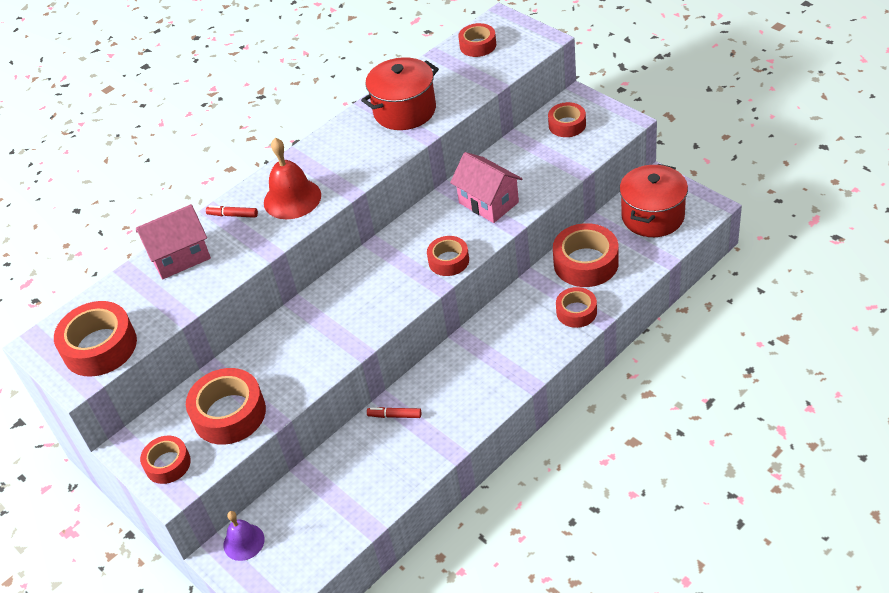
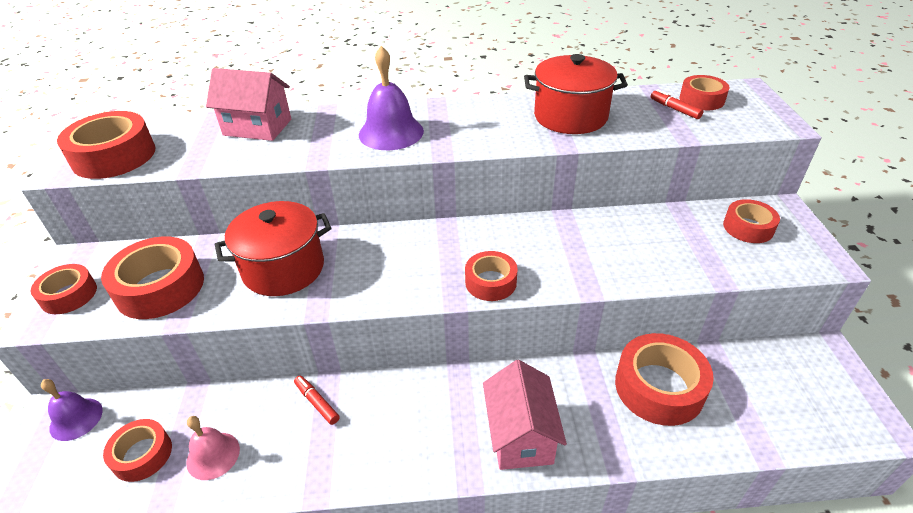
camera: 35 degrees right, 5 degrees down
(232, 215) = (334, 120): red marker -> red marker (674, 109)
(292, 198) = (391, 132): red bell -> purple bell
(367, 485) = (213, 455): none -> pink bell
(488, 202) = (589, 252): pink house -> pink house (520, 435)
(576, 312) = (598, 435): red tape -> red tape (142, 455)
(652, 216) = (787, 389): red pot -> red pot (283, 268)

